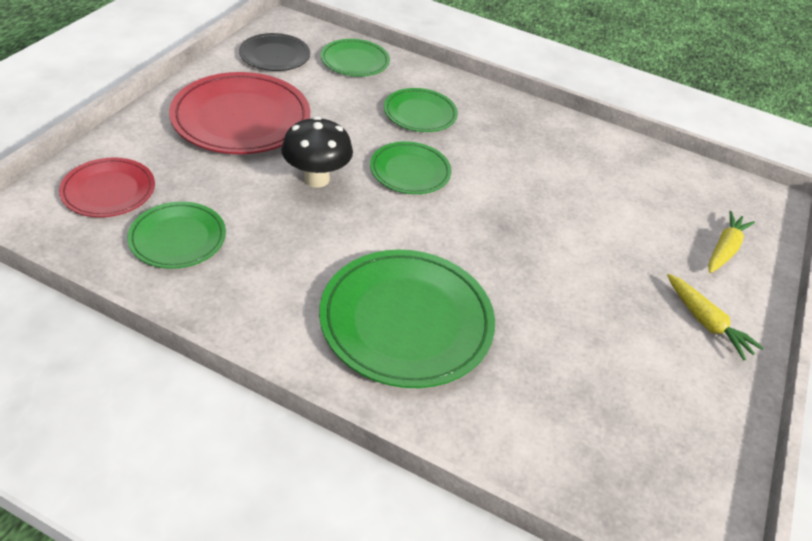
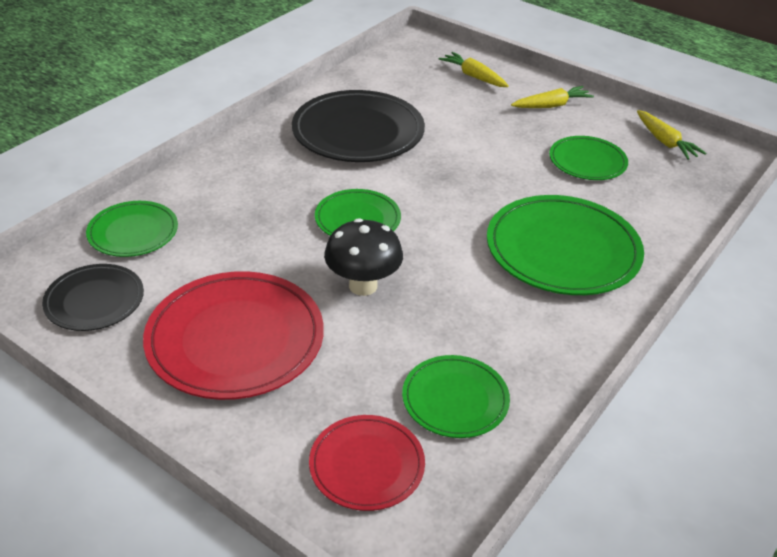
camera: 75 degrees left, 5 degrees down
(420, 113) = (257, 198): green plate -> green plate (587, 161)
(553, 164) = (358, 132): none -> black plate
(691, 448) = (664, 141): none -> yellow carrot

